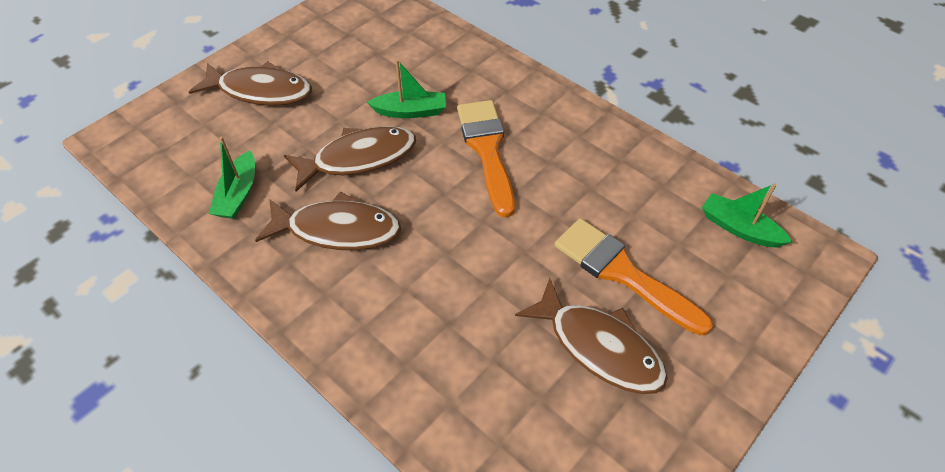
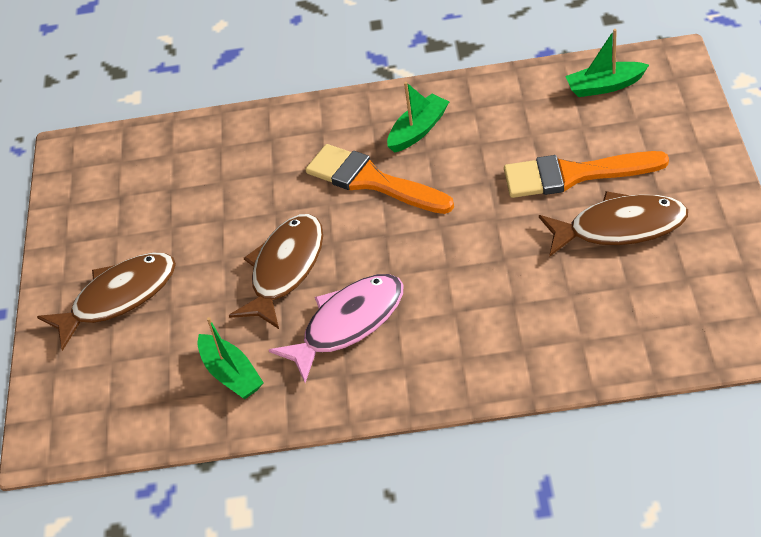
camera: 40 degrees left, 5 degrees down
(337, 230) = (348, 324): brown fish -> pink fish
(411, 111) = (271, 205): green boat -> green boat (418, 130)

